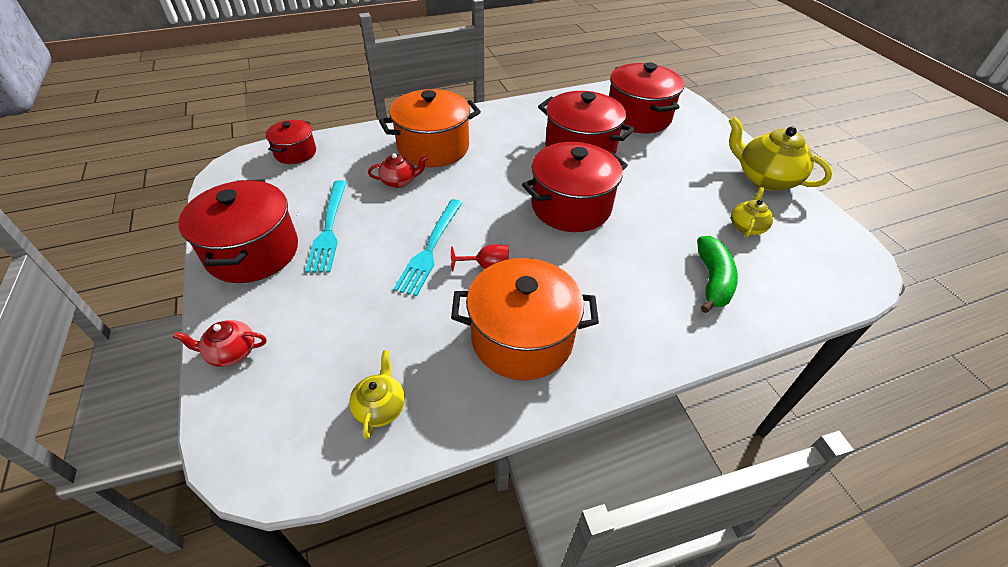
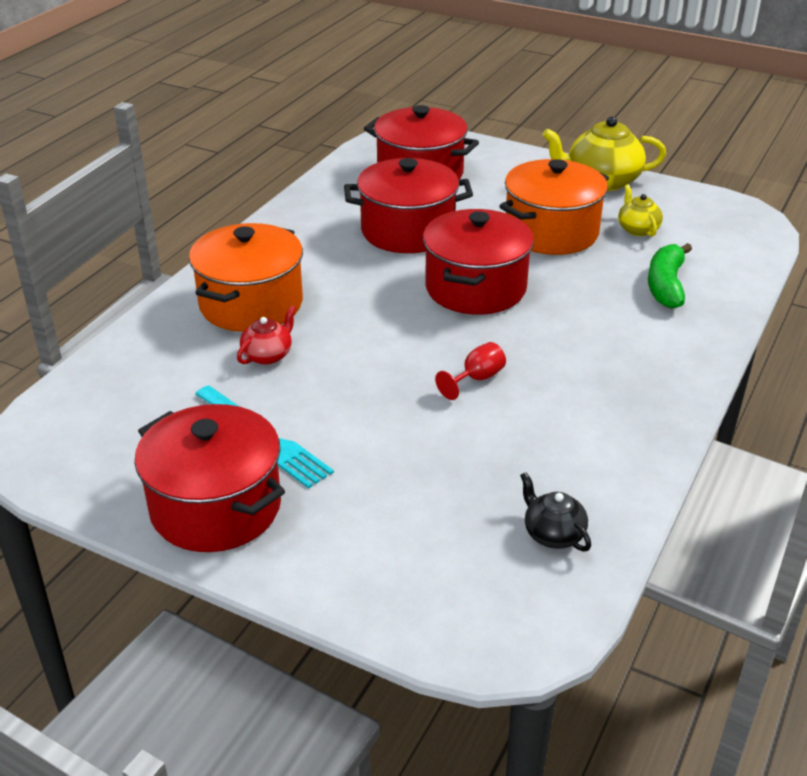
camera: 40 degrees left, 10 degrees down
(231, 352) = (351, 593): red teapot -> none
(295, 153) = (87, 392): red pot -> none
(380, 407) = (553, 534): yellow teapot -> black teapot
(430, 248) = (400, 395): turquoise fork -> none
(522, 338) = (587, 414): orange pot -> orange pot (551, 232)
(712, 280) = (666, 285): green banana -> green banana turned 135 degrees counterclockwise

